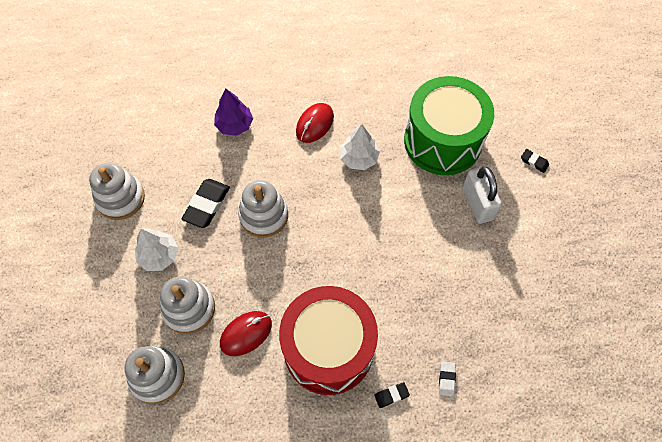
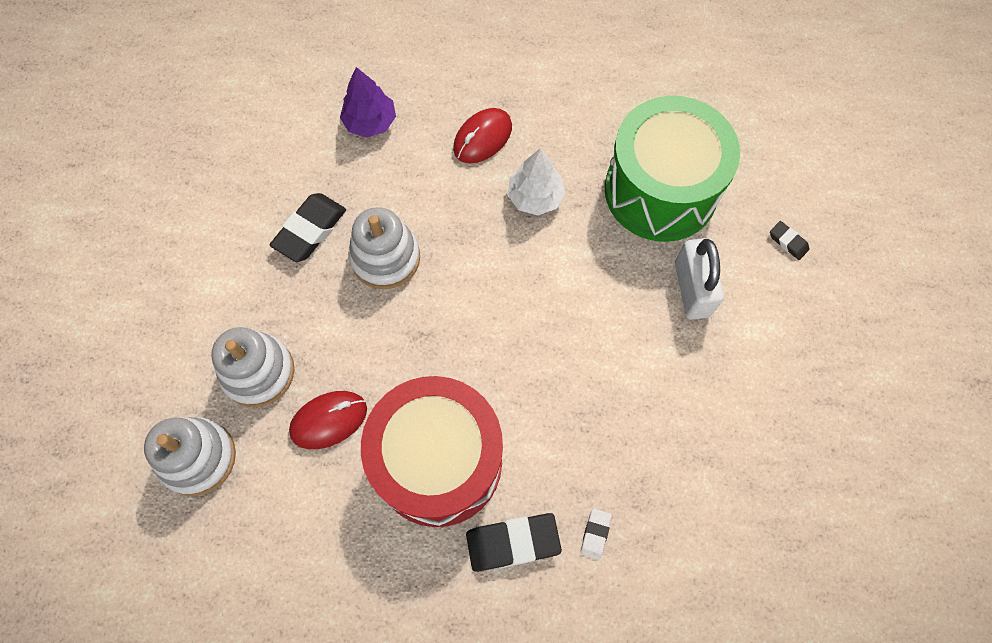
camera: 10 degrees right, 5 degrees up
(120, 198) = (194, 202): white stacking toy -> none
(159, 255) = (231, 291): white tree -> none
(391, 395) = (513, 542): black eraser -> black eraser, size x1.95

